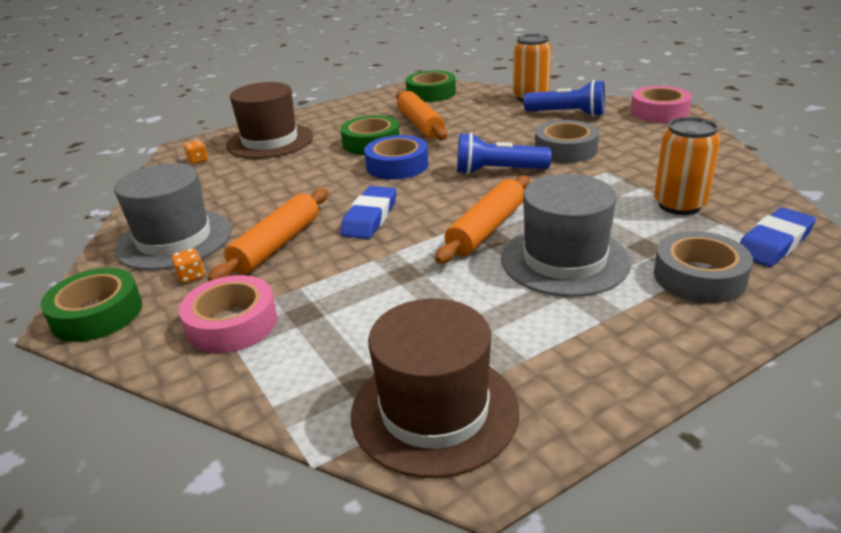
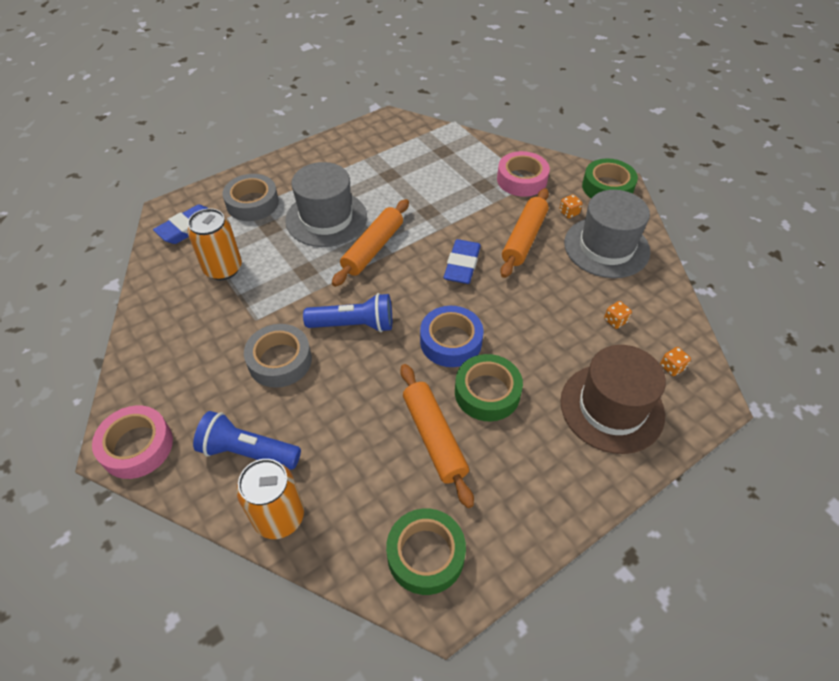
camera: 175 degrees right, 20 degrees up
(222, 183) = (615, 321): none -> orange dice
(434, 411) = (407, 138): brown hat -> none

